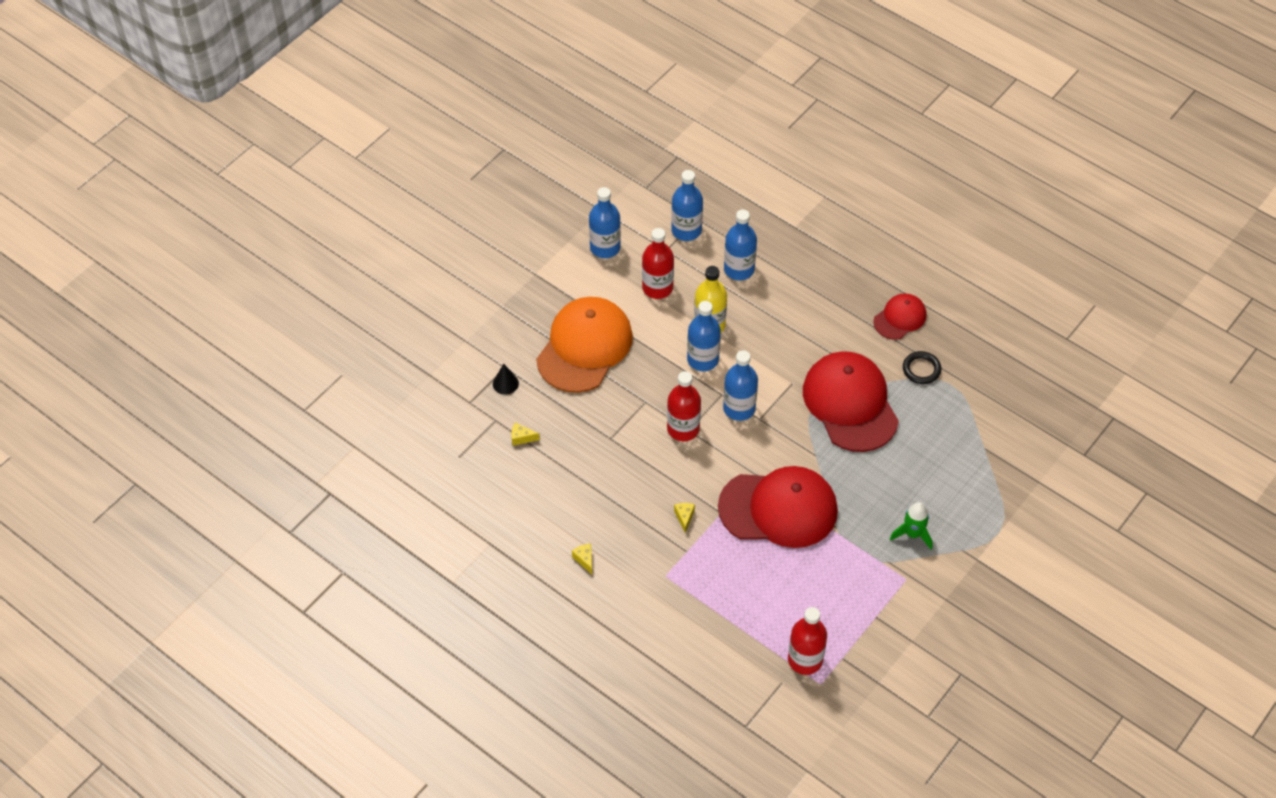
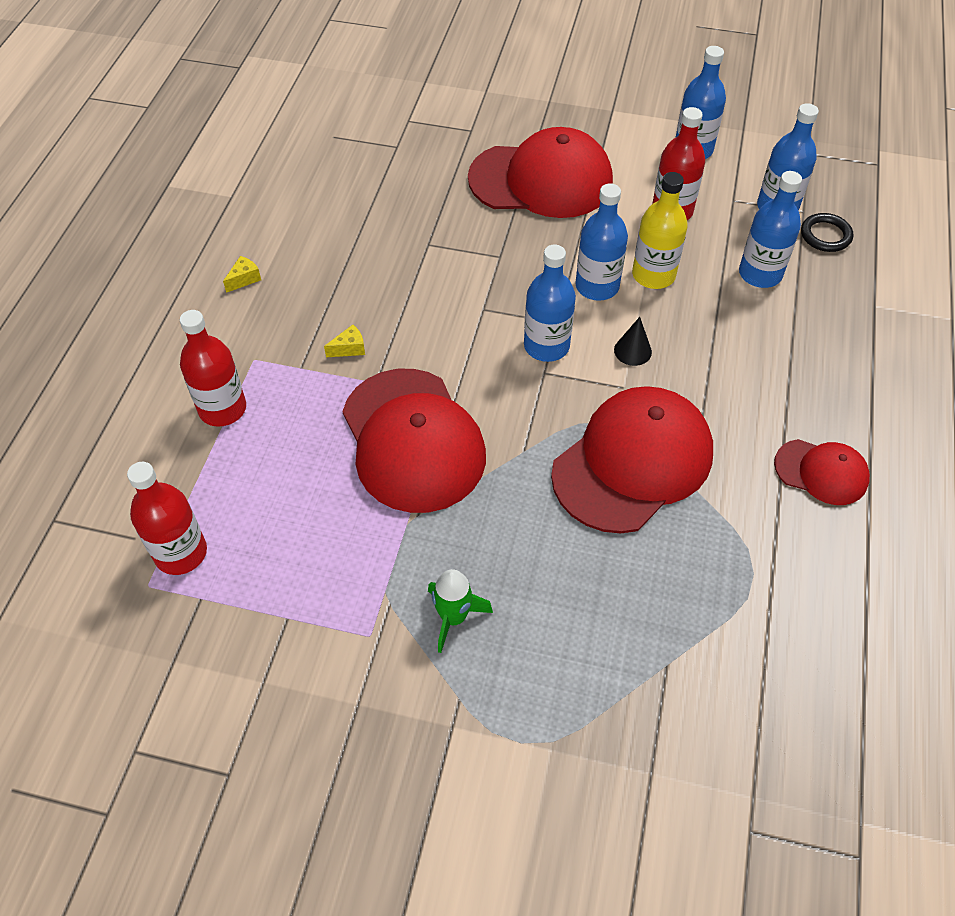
camera: 65 degrees right, 0 degrees up
(505, 383) = (449, 137): black cone -> black cone (632, 351)
(521, 438) = (384, 173): yellow cheese -> none
(584, 347) = (541, 180): orange cap -> red cap
(683, 429) = (481, 303): red bottle -> red bottle (222, 409)
(921, 369) = (752, 529): black ring -> black ring (825, 235)

